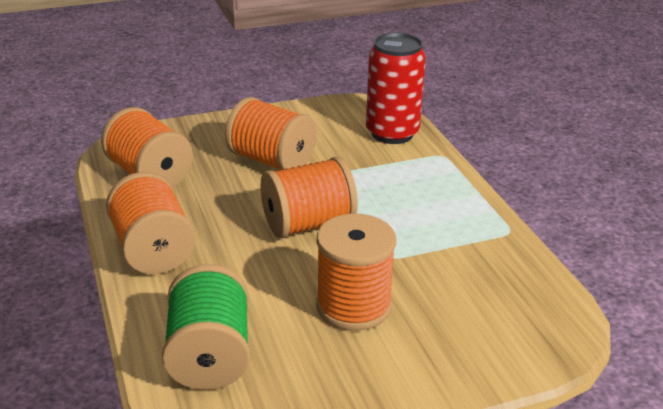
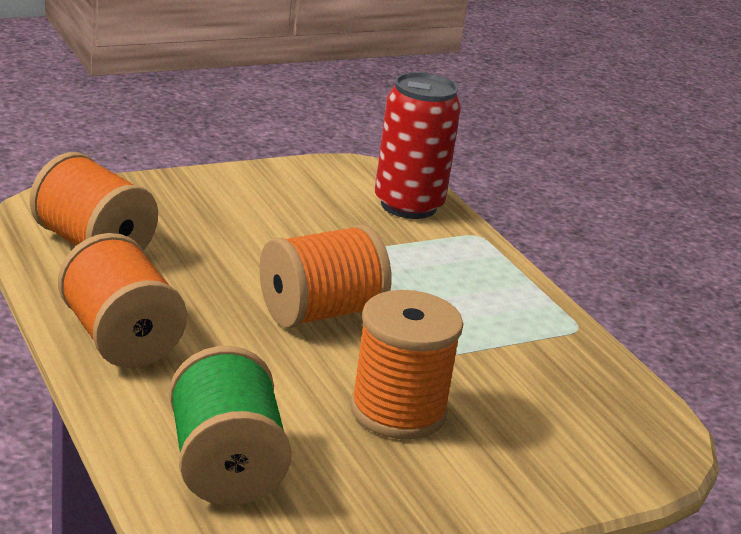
camera: 10 degrees left, 5 degrees down
(271, 161) = (255, 233): orange spool -> none

